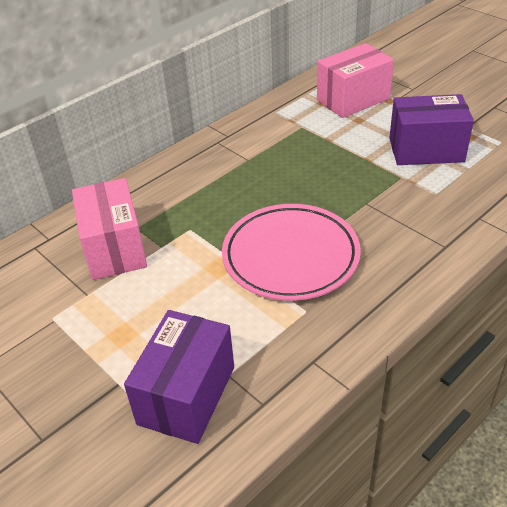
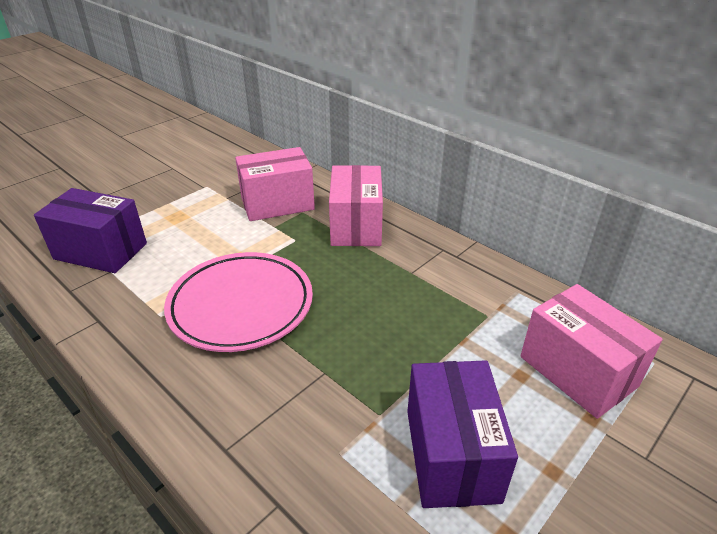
camera: 85 degrees right, 5 degrees down
(172, 190) = (356, 226): none -> pink box

